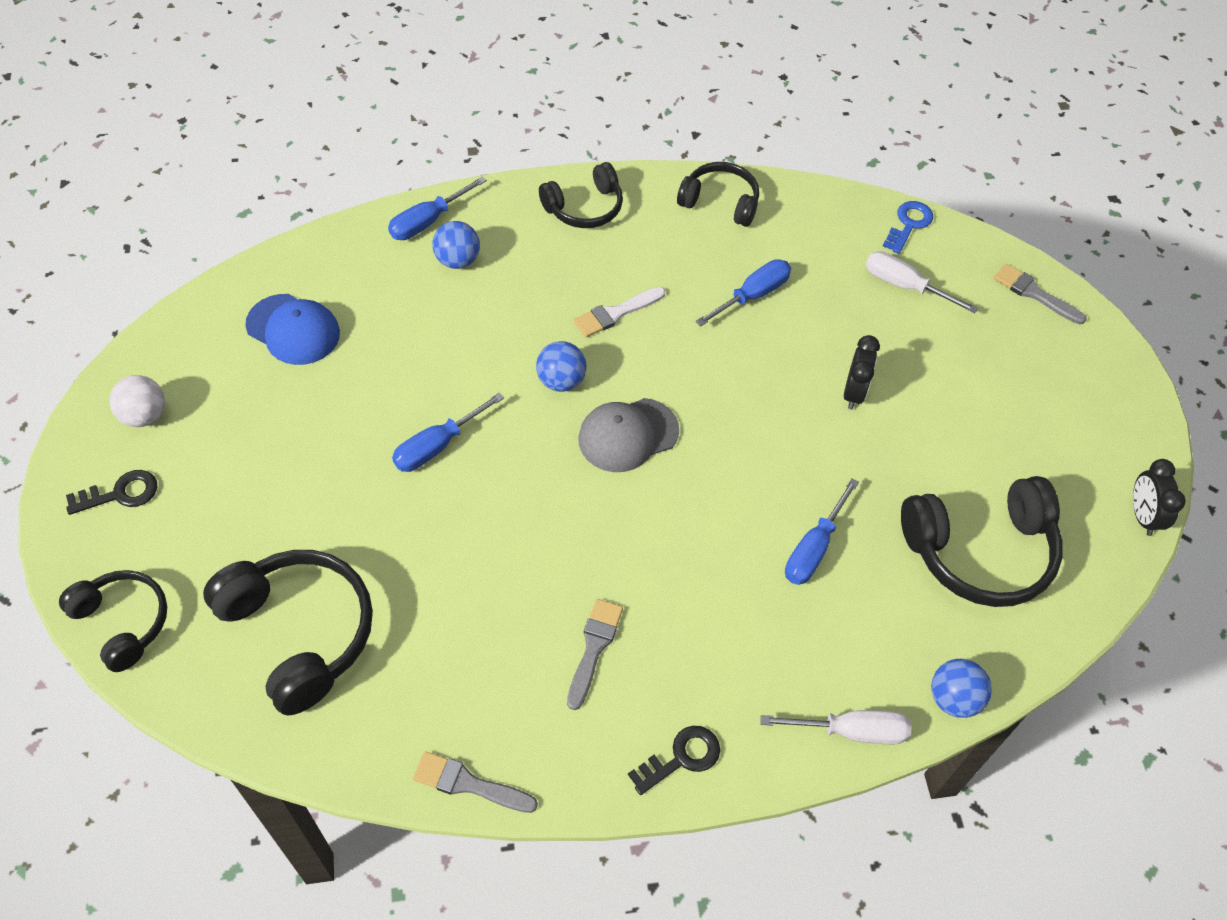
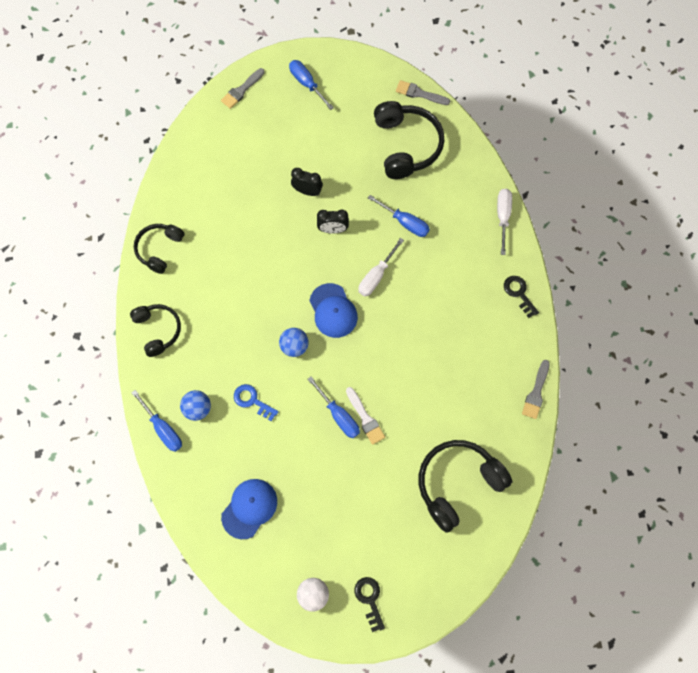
camera: 85 degrees left, 15 degrees up
(123, 622) = (453, 582): black headphones -> none
(594, 648) = (463, 332): grey brush -> grey brush (419, 93)
(615, 313) = (245, 314): white brush -> white brush (365, 418)
(628, 435) = (333, 311): grey cap -> blue cap
(752, 296) = (235, 237): blue screwdriver -> blue screwdriver (307, 84)
(905, 286) = (233, 155): white screwdriver -> white screwdriver (376, 275)
(909, 224) = (185, 146): blue key -> blue key (252, 401)
(953, 698) = (485, 170): blue ball -> none
(1142, 516) = (386, 70): black clock -> black clock (333, 230)

